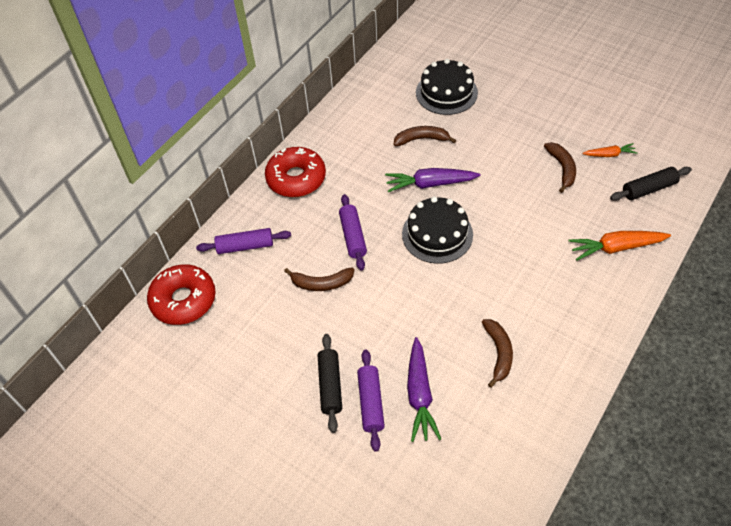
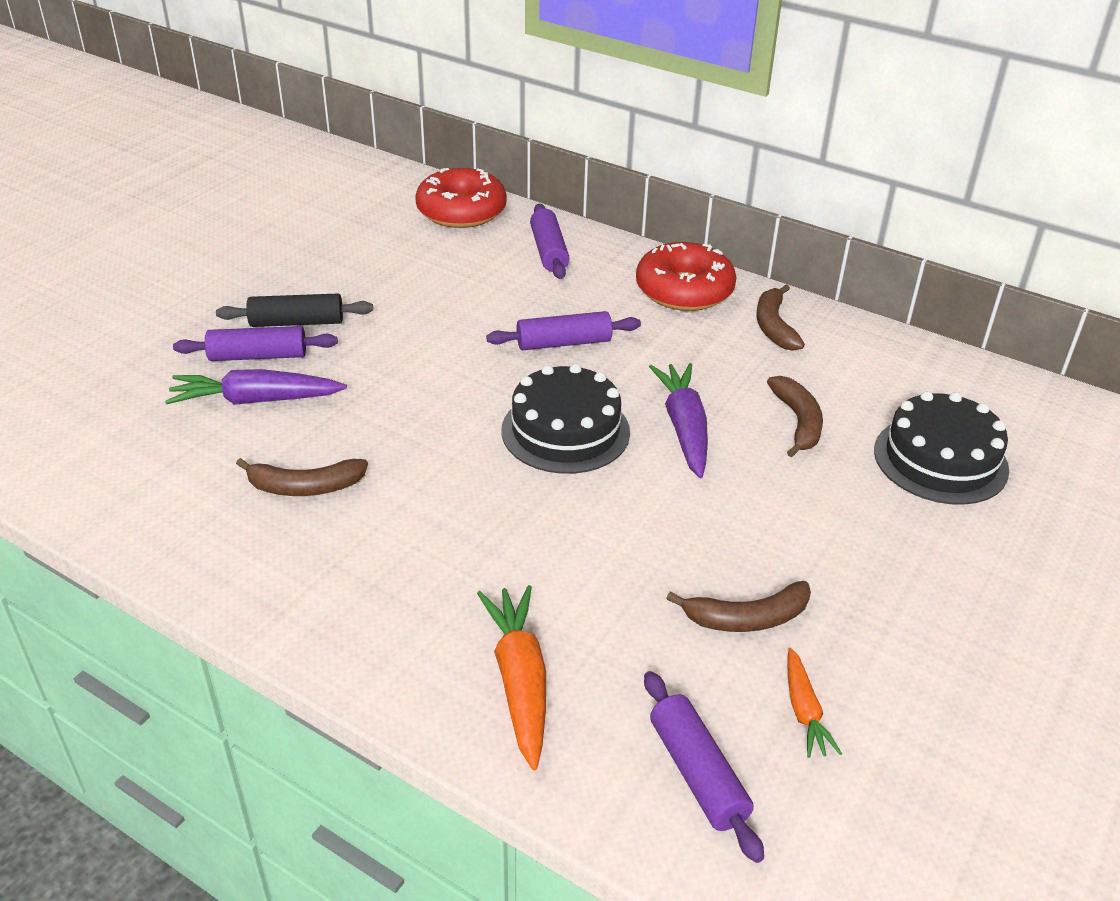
camera: 85 degrees right, 15 degrees down
(321, 283) = (474, 314): brown banana -> brown banana (774, 326)
(648, 189) = (698, 773): black rolling pin -> purple rolling pin

